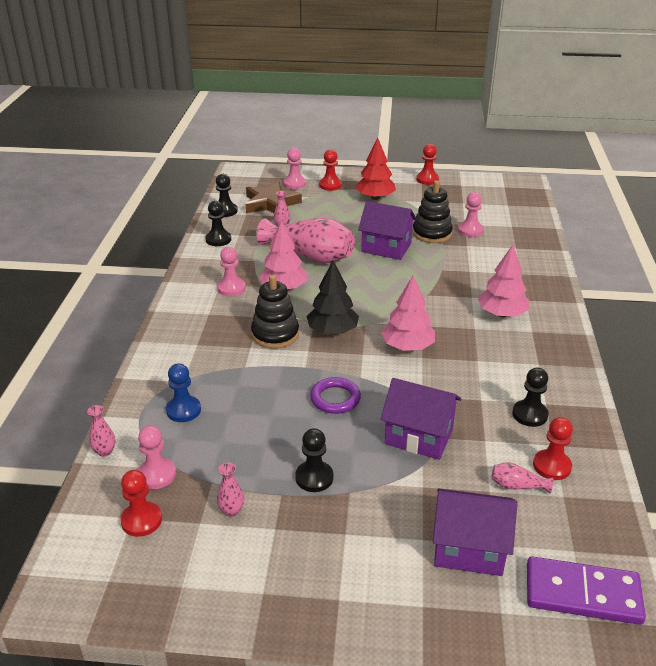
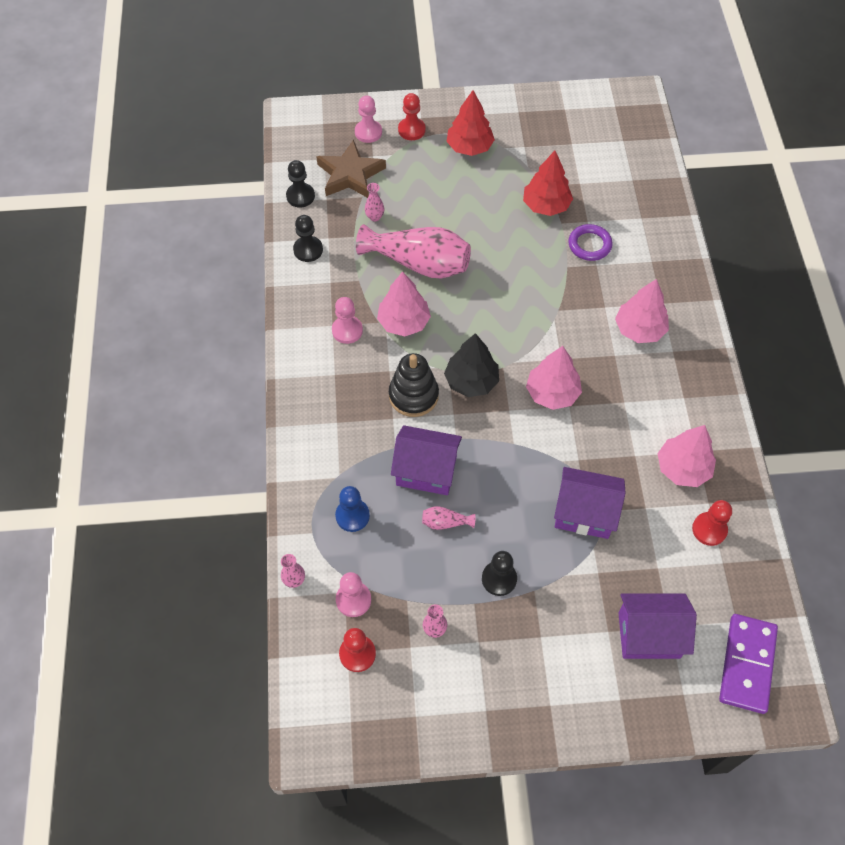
camera: 10 degrees left, 25 degrees up
(335, 398) = (495, 477): purple ring -> purple ring (589, 245)
(386, 248) = (500, 238): purple house -> purple house (426, 471)
(427, 179) = (523, 103): red pawn -> none
(432, 233) = (546, 205): black stacking toy -> red tree
(470, 230) = (587, 194): pink pawn -> none
(517, 486) = (681, 558): pink vase -> pink vase (445, 522)
(529, 414) = (683, 468): black pawn -> pink tree
(582, 593) = (747, 664): purple domino -> purple domino turned 75 degrees counterclockwise

